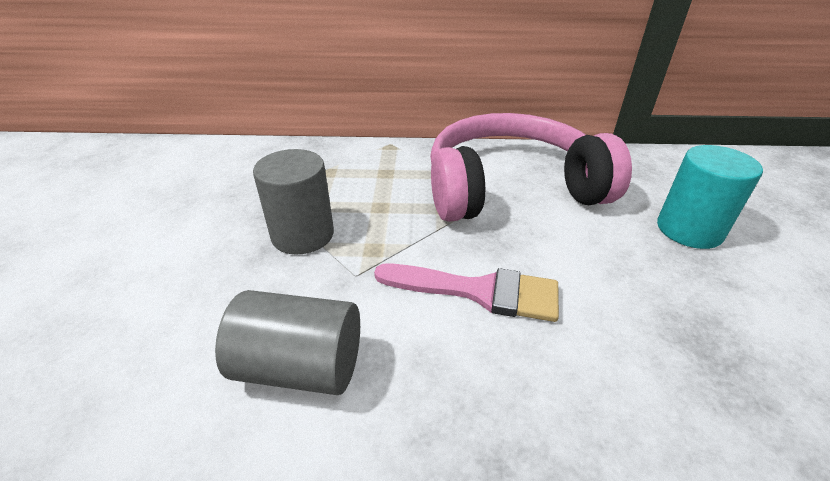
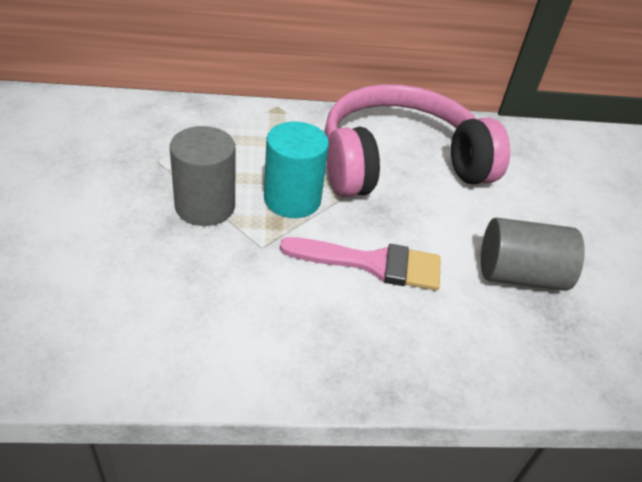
camera: 10 degrees left, 5 degrees up
(300, 367) = (227, 325): grey cylinder -> grey cylinder (519, 275)
(689, 230) = (556, 210): turquoise cylinder -> turquoise cylinder (292, 199)

